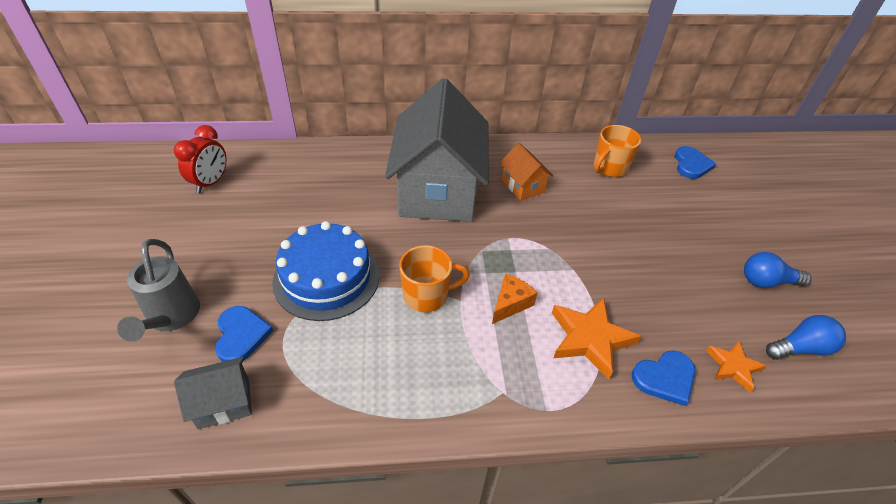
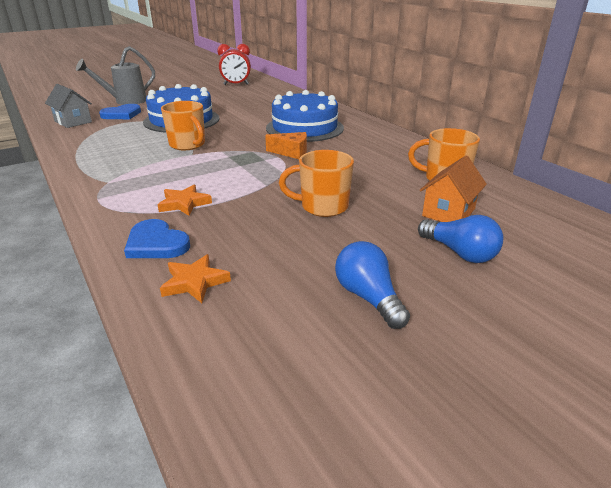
camera: 65 degrees right, 15 degrees down
(438, 190) = (304, 128): grey house -> blue cake
(510, 303) = (202, 169): orange cheese -> orange cheese (291, 152)
(523, 186) = (353, 151): orange house -> orange house (448, 212)
(589, 339) = (184, 203): orange star -> orange star, size x0.60
(632, 251) = (323, 207): none -> orange mug
(691, 165) = (539, 222): blue heart -> none
(800, 348) = (260, 333): blue light bulb -> blue light bulb (459, 253)

